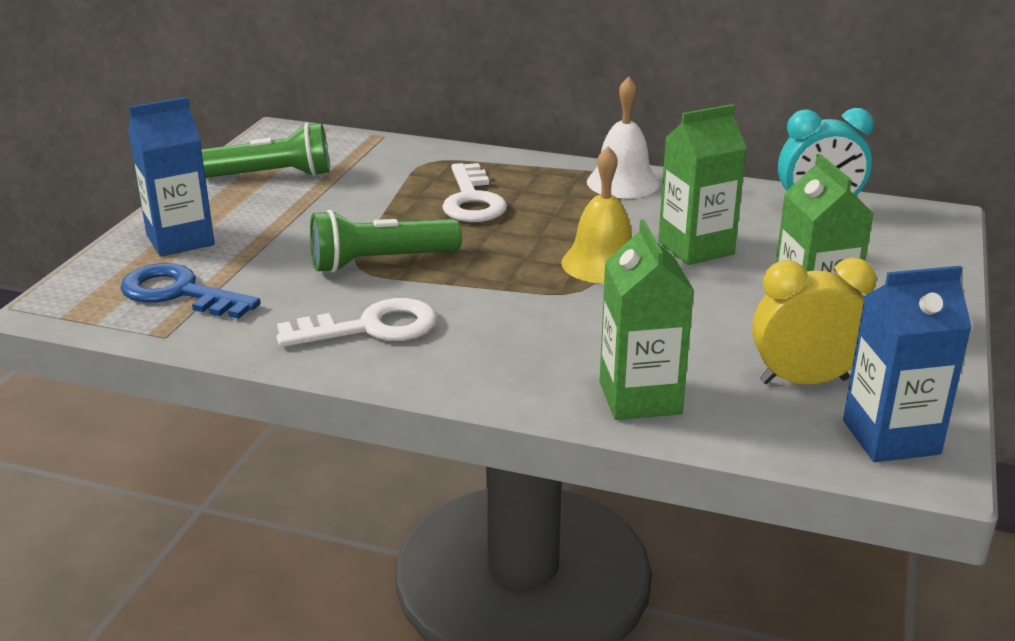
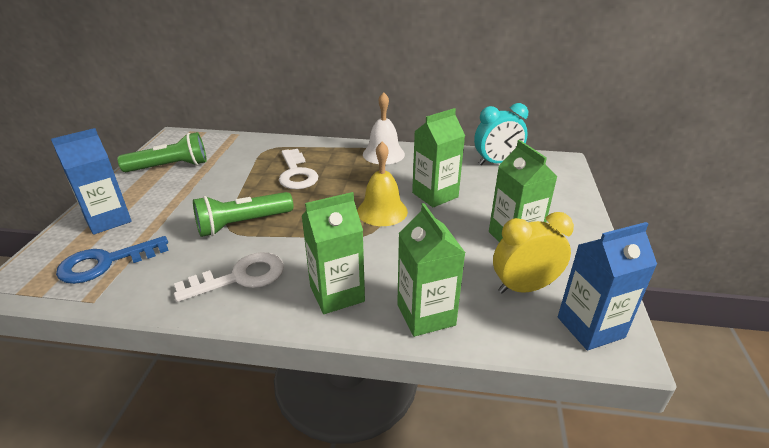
camera: 10 degrees left, 5 degrees up
(179, 293) = (105, 263): blue key -> blue key turned 45 degrees counterclockwise
(511, 361) = (337, 294): none -> green carton

